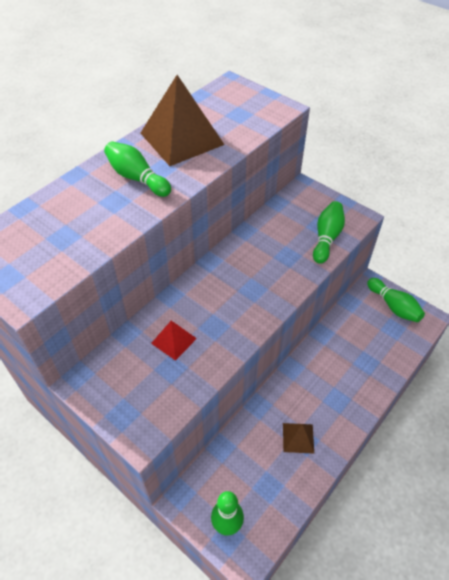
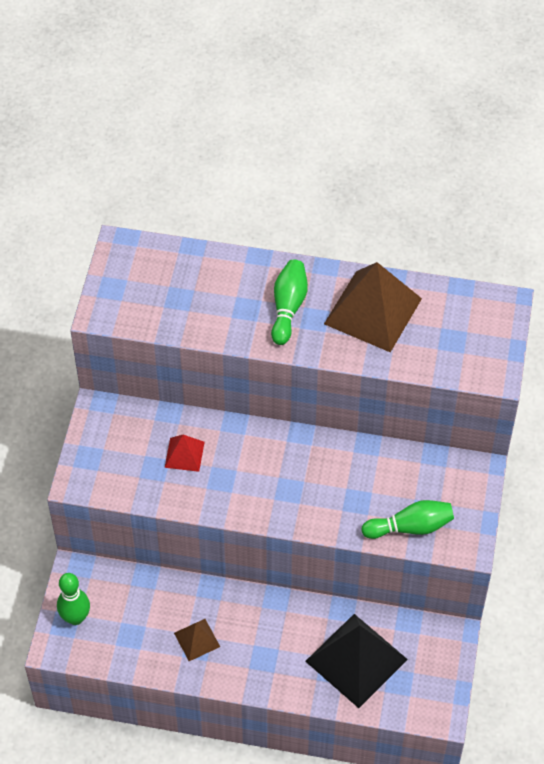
camera: 60 degrees right, 5 degrees up
(365, 344) = (356, 660): none -> black pyramid
(393, 306) = (434, 671): green bowling pin -> none

